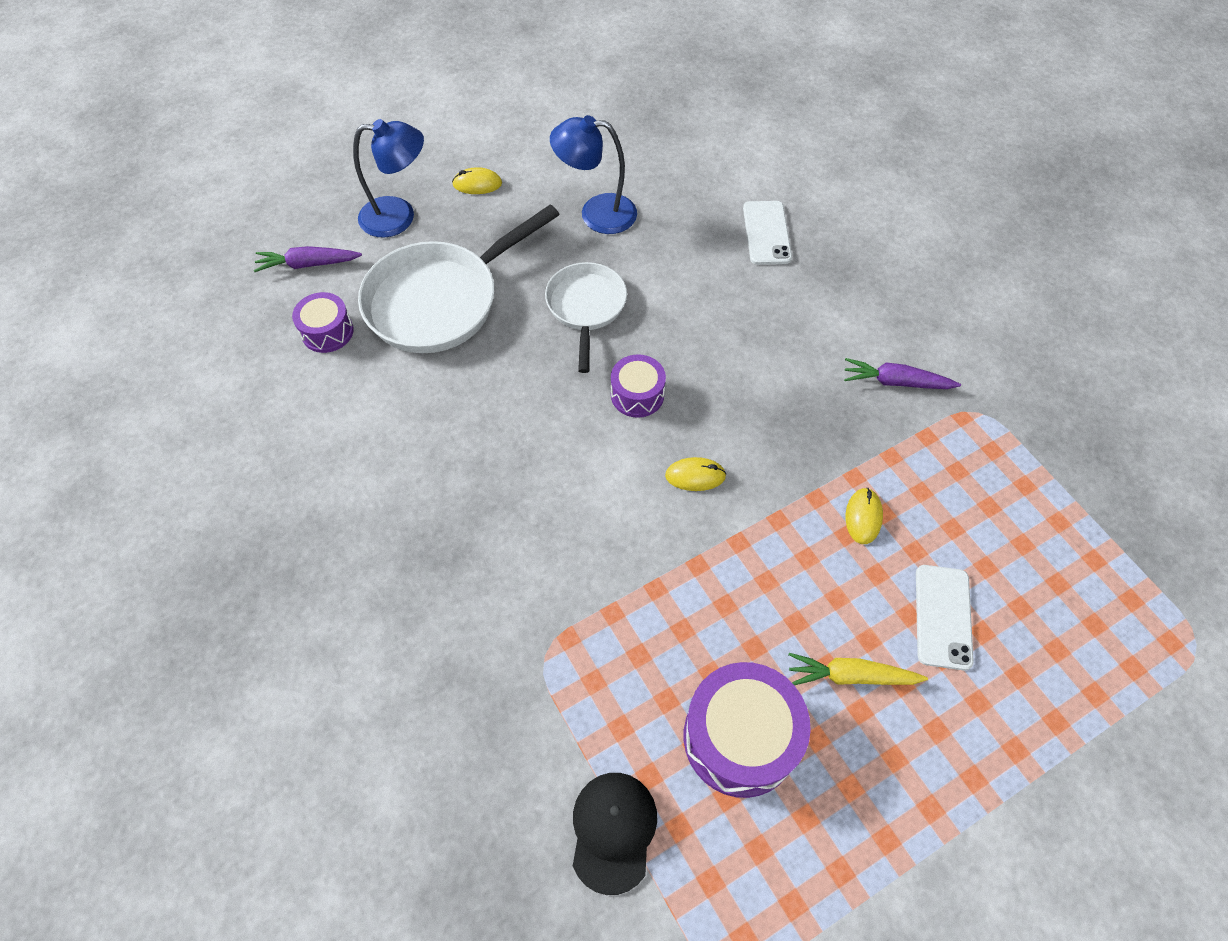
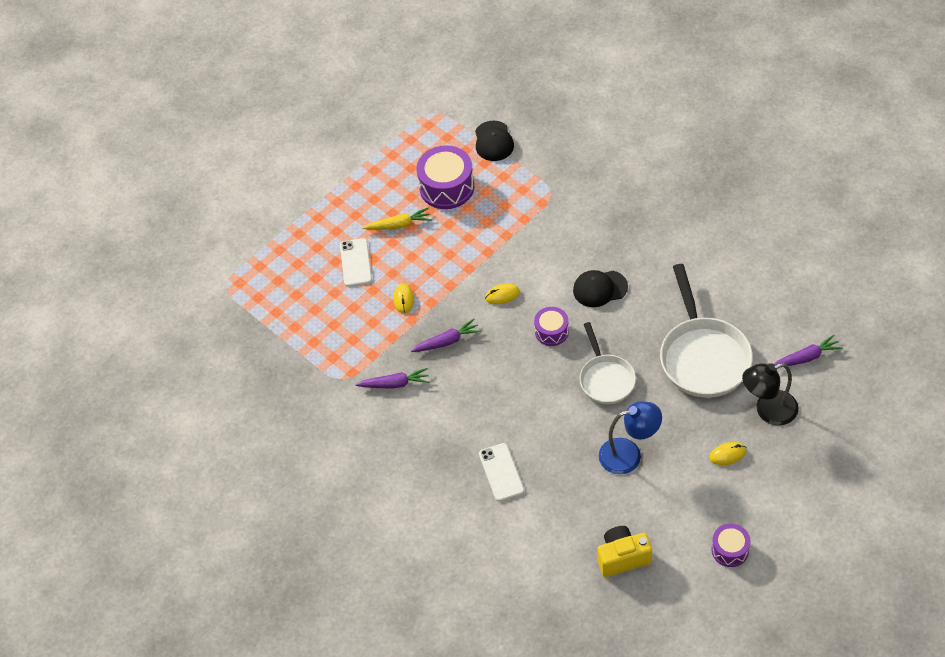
camera: 170 degrees right, 5 degrees down
(327, 332) = (762, 316): purple drum -> purple drum (730, 550)
(399, 217) = (768, 411): blue lamp -> black lamp
(440, 301) = (703, 357): white pan -> white pan turned 135 degrees clockwise
(537, 441) = (600, 289): none -> black cap
(650, 118) = (622, 557): none -> yellow camera
(803, 424) = (447, 341): none -> purple carrot

